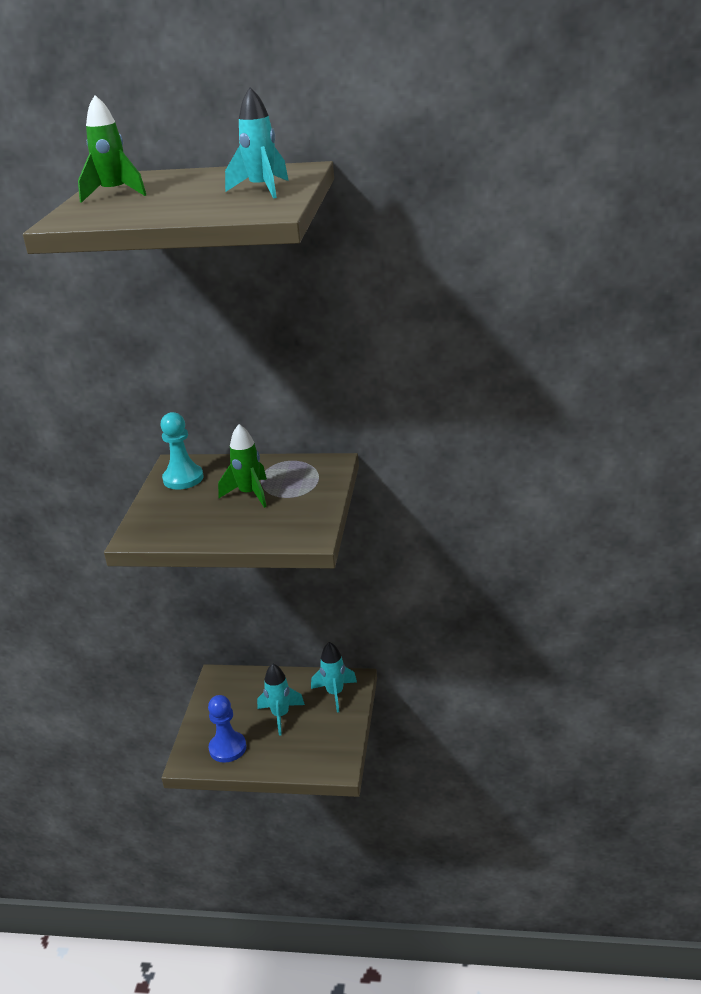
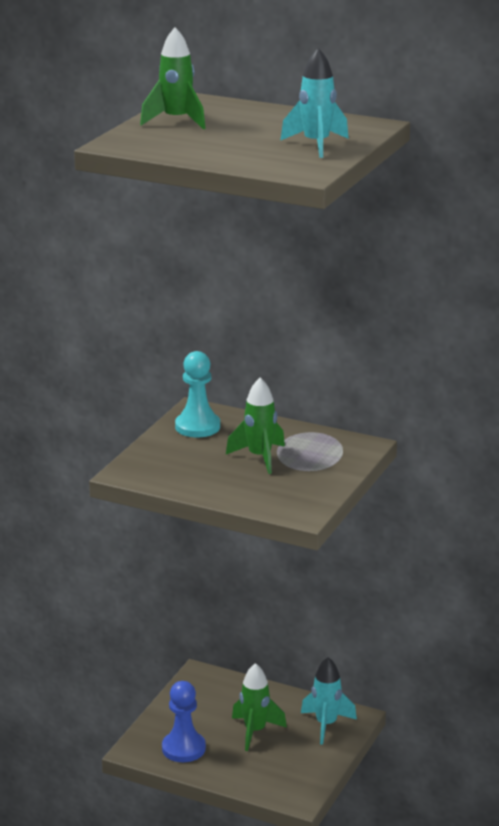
camera: 15 degrees right, 5 degrees down
(280, 715) = (255, 731): turquoise rocket -> green rocket

